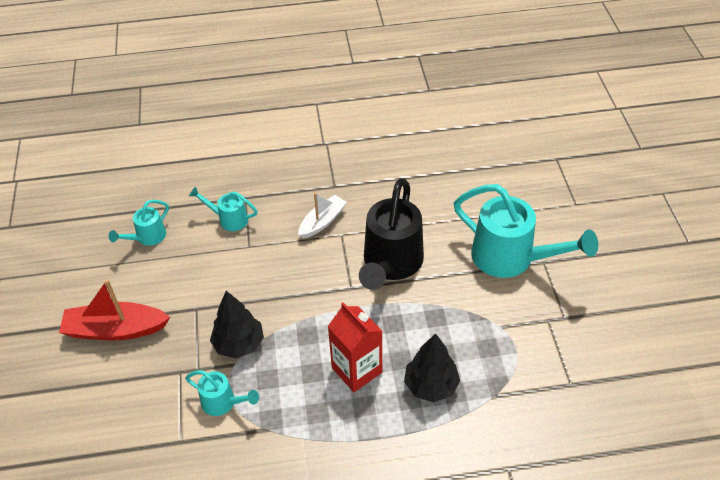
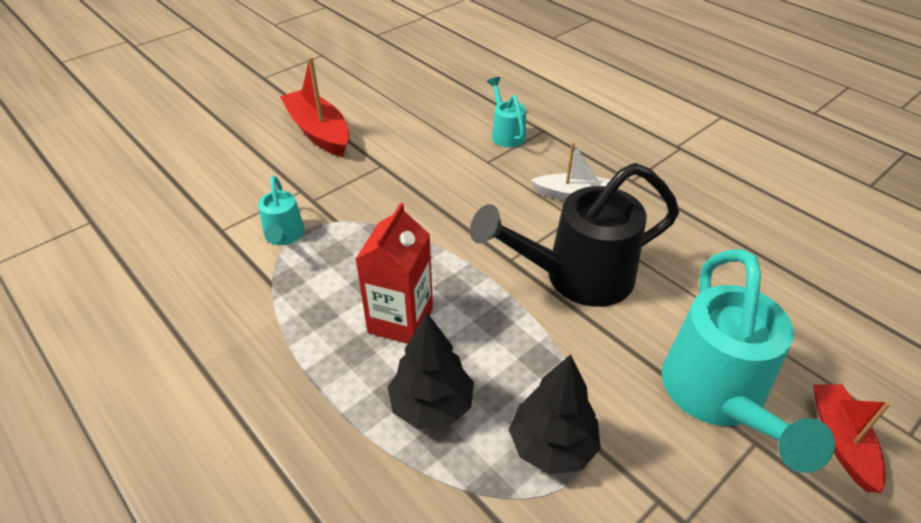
camera: 55 degrees right, 5 degrees down
(147, 237) = (435, 100): turquoise watering can -> none
(239, 344) = (362, 212): black tree -> black tree (552, 446)
(563, 230) = (841, 441): none -> red boat

